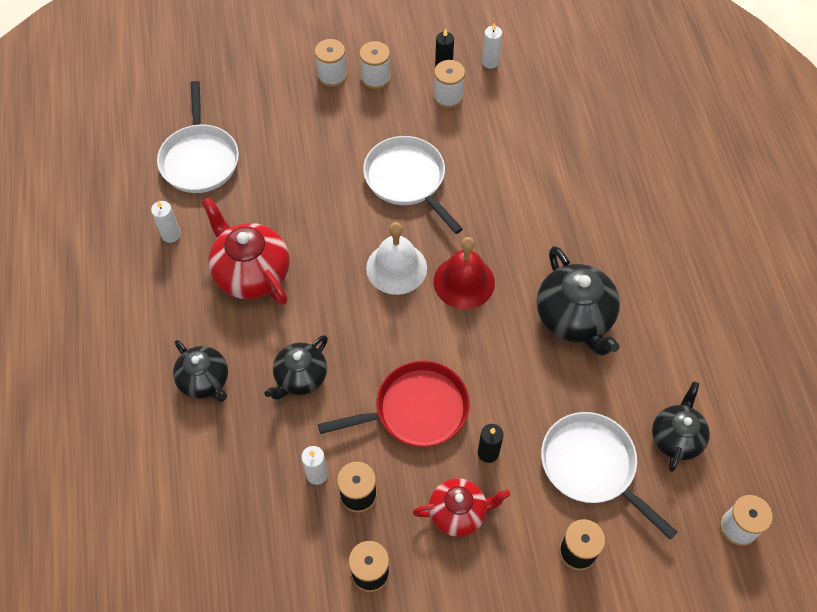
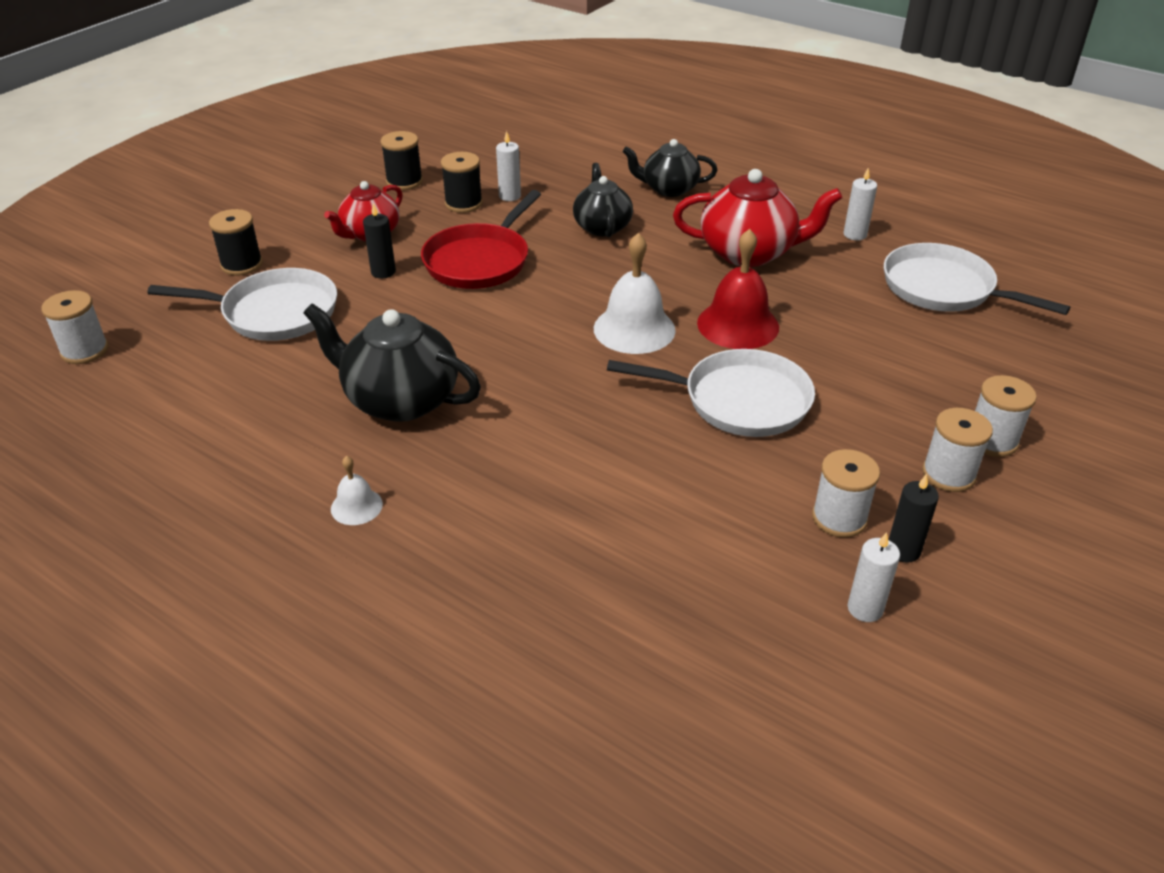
camera: 135 degrees right, 20 degrees down
(464, 282) = (554, 358): red bell -> red bell (738, 325)
(651, 263) = (356, 506): none -> white bell
(676, 437) = (198, 374): black teapot -> none

